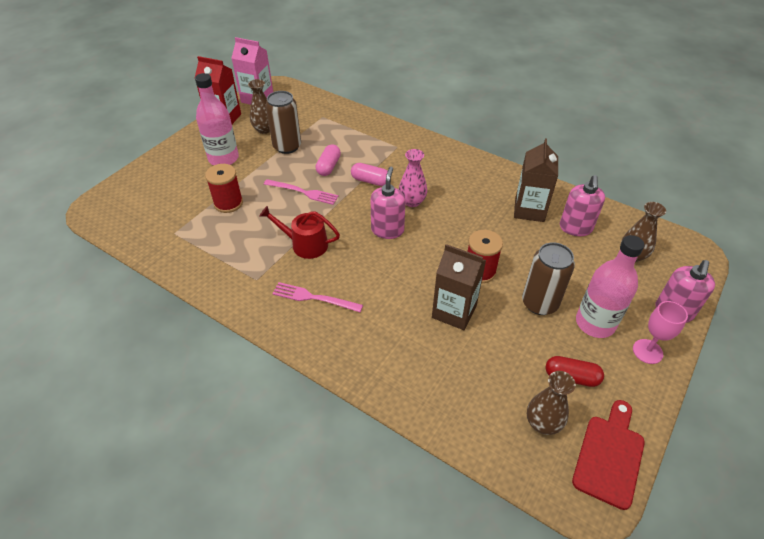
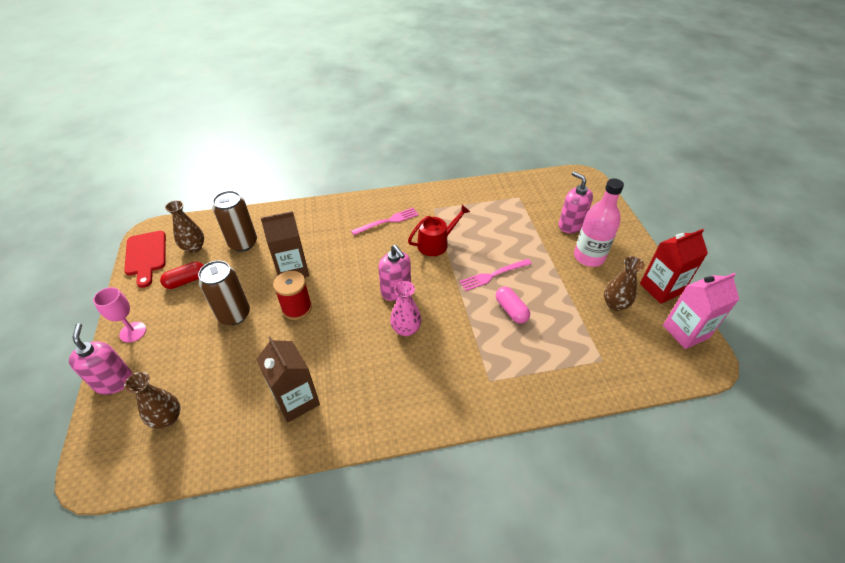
camera: 135 degrees right, 0 degrees up
(228, 203) = (524, 232): red spool -> none
(287, 146) = (570, 303): brown can -> brown can (243, 243)
(370, 181) = (461, 323): pink capsule -> none
(575, 228) = (238, 412): pink soap dispenser -> pink soap dispenser (570, 225)
(595, 323) = (182, 327): pink bottle -> none

